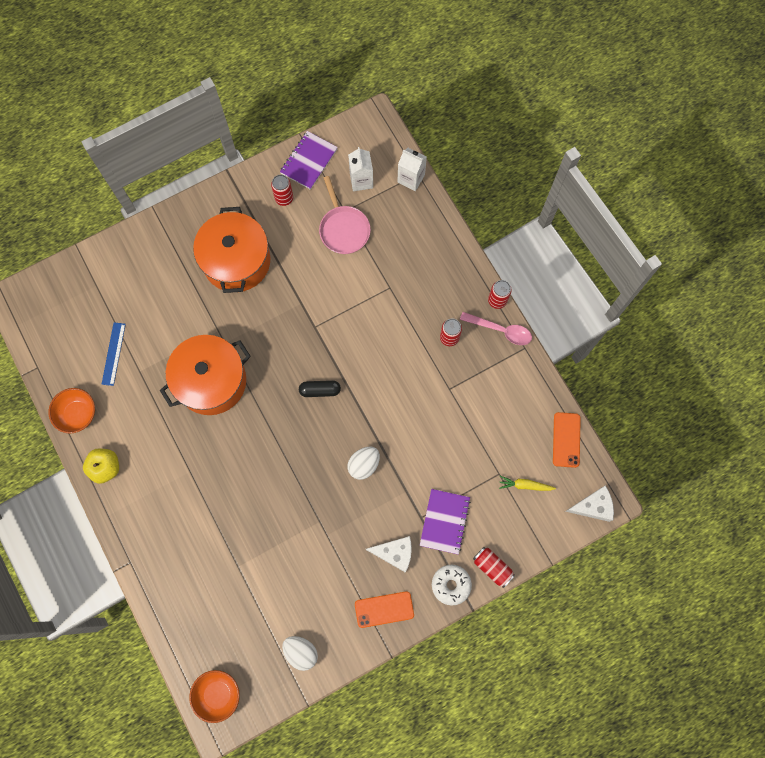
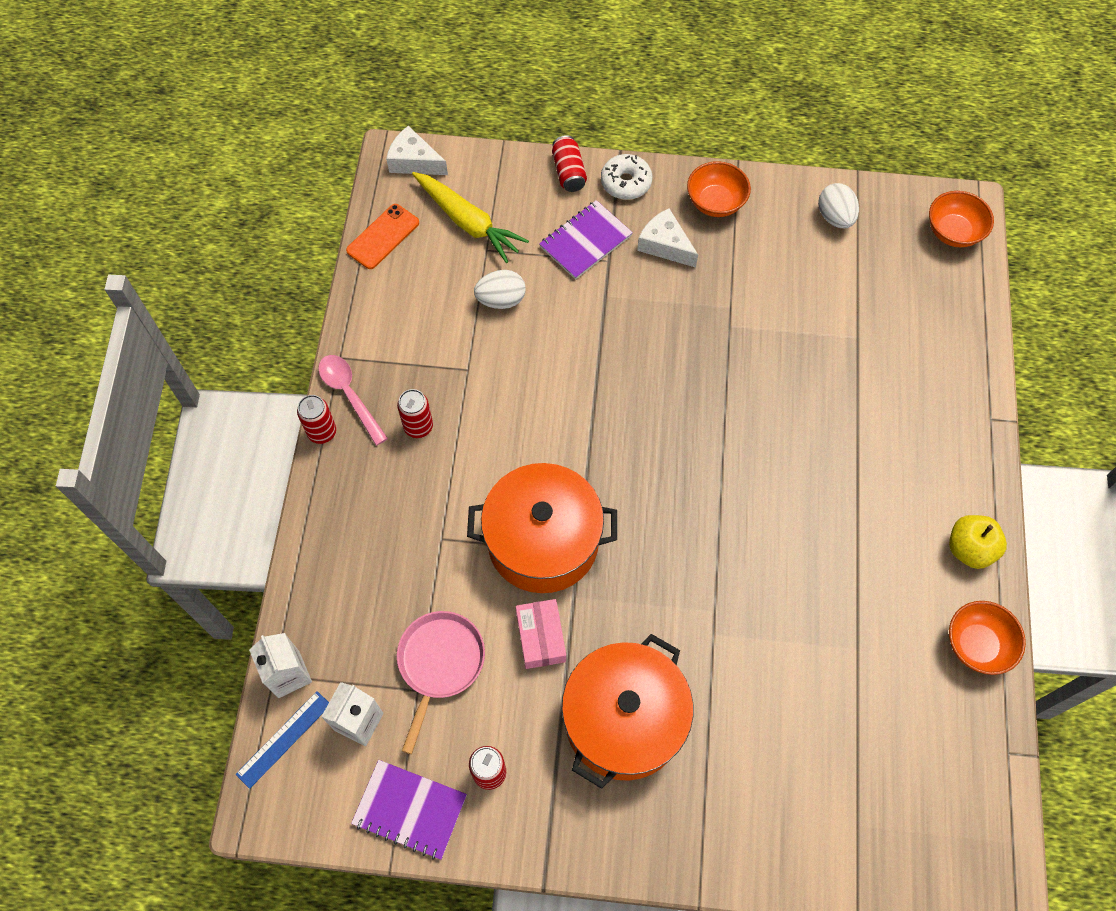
camera: 145 degrees left, 10 degrees down
(113, 354) = (883, 699): blue ruler -> blue ruler (284, 739)
(211, 381) = (763, 570): orange pot -> orange pot (543, 541)
(303, 273) = (541, 637): none -> pink box
(309, 161) = (410, 810): purple notebook -> purple notebook turned 45 degrees clockwise
(320, 390) = (627, 468): black capsule -> none
(364, 465) = (634, 351): white egg -> white egg (501, 300)
(384, 609) = (715, 202): orange phone -> orange bowl
(525, 485) = (468, 222): yellow carrot -> yellow carrot, size x1.88

